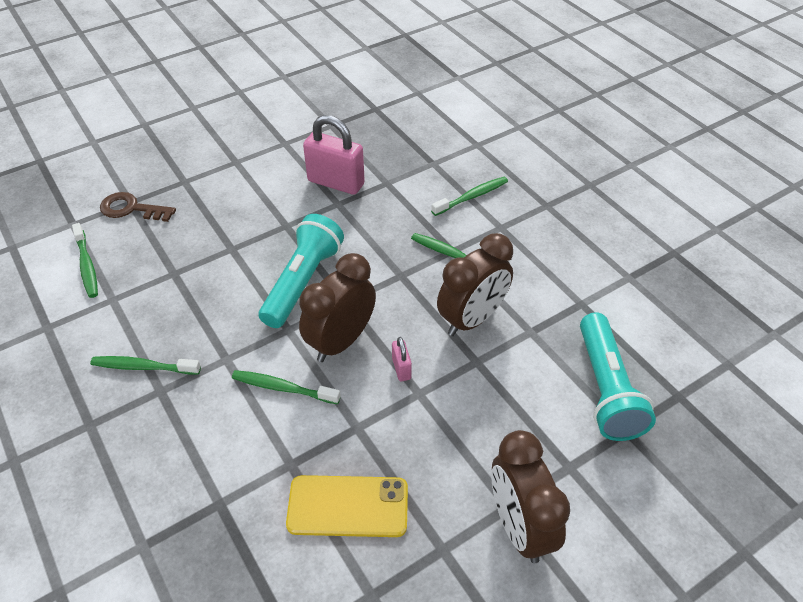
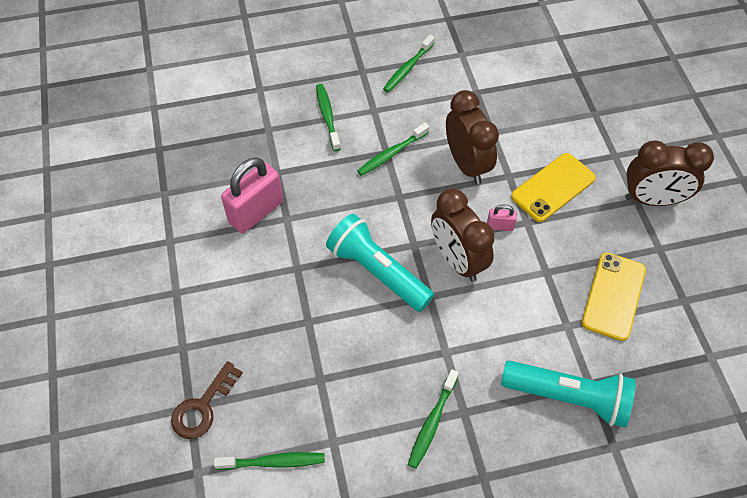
camera: 70 degrees left, 10 degrees up
(283, 388) = (492, 314): green toothbrush -> green toothbrush (407, 68)
(481, 408) = (553, 187): none -> yellow phone
(606, 388) = (558, 110): turquoise flashlight -> turquoise flashlight (568, 397)

